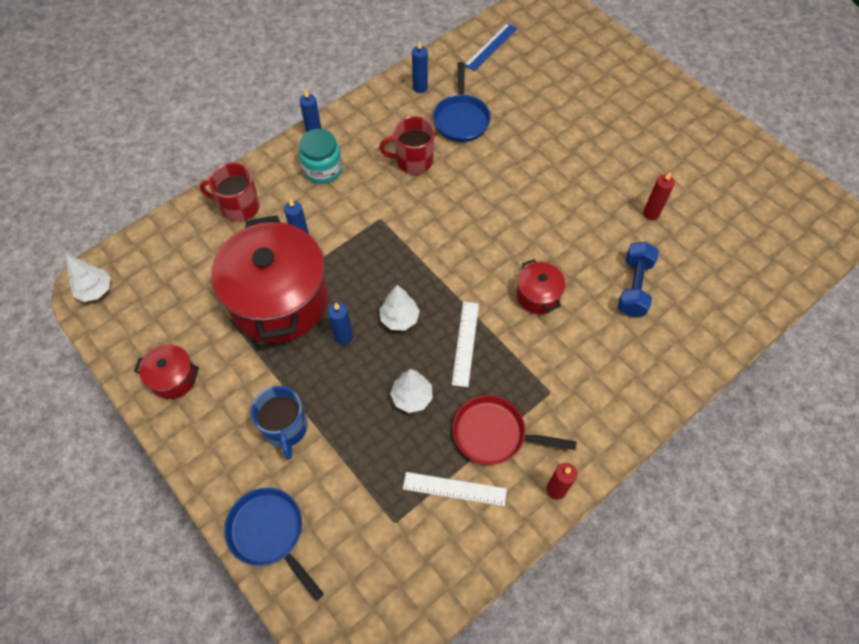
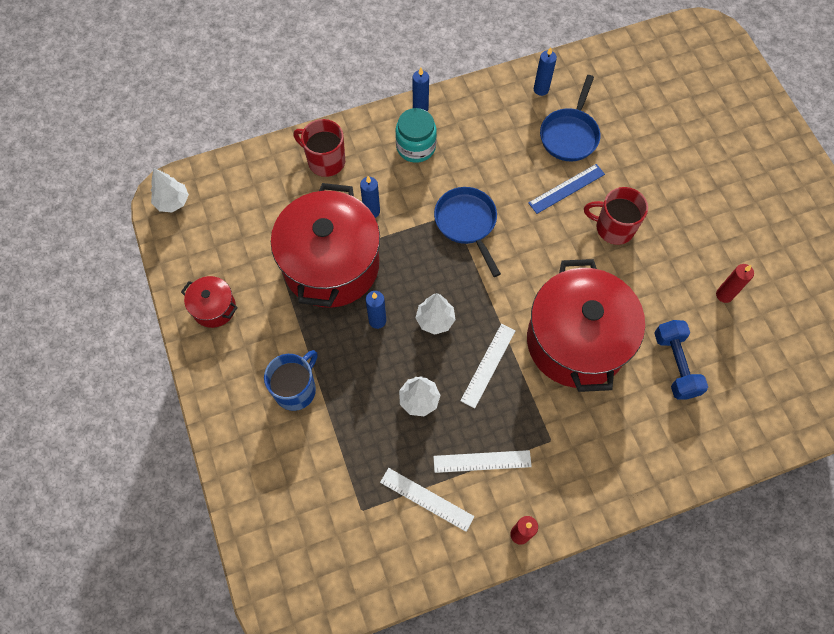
camera: 20 degrees right, 5 degrees up
(269, 533) = (250, 479): blue pan -> blue pan (467, 223)
(286, 428) = (296, 389): blue mug -> blue mug turned 150 degrees counterclockwise
(413, 161) = (506, 165): red mug -> red mug (613, 228)
(491, 46) = (629, 65): blue ruler -> blue ruler (566, 188)
(494, 434) = (482, 461): red pan -> white ruler
(538, 295) = (576, 341): red pot -> red pot, size x2.26
(634, 287) = (675, 365): blue dumbbell -> blue dumbbell turned 45 degrees counterclockwise

